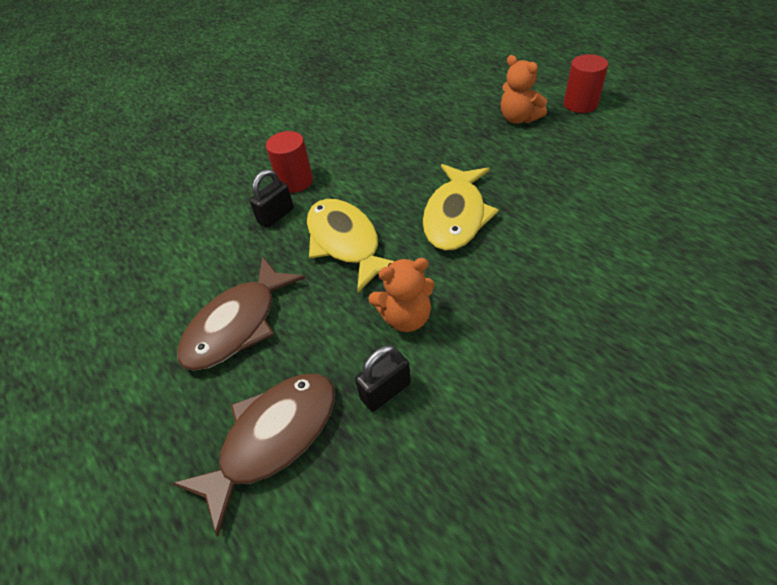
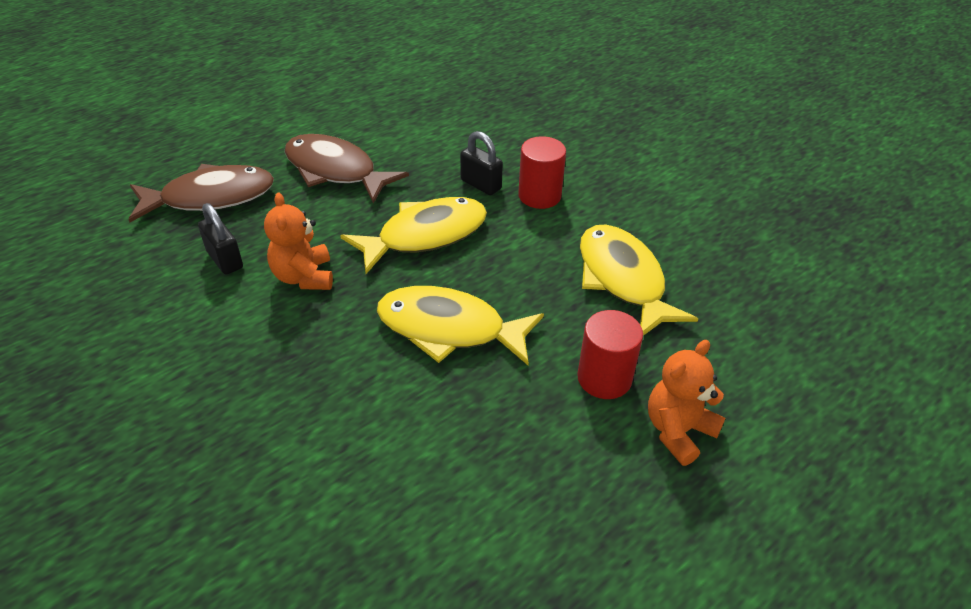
camera: 85 degrees right, 5 degrees down
(273, 438) = (211, 197): brown fish -> brown fish turned 60 degrees counterclockwise
(393, 139) = (622, 279): none -> yellow fish
(580, 104) = (730, 535): red cylinder -> red cylinder (604, 378)

